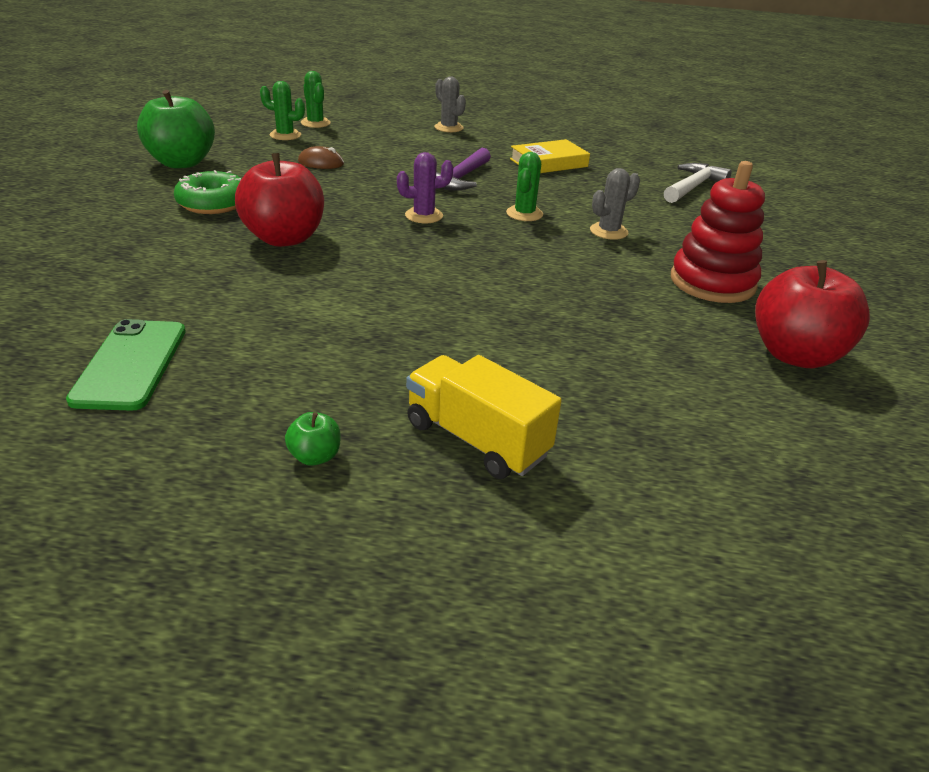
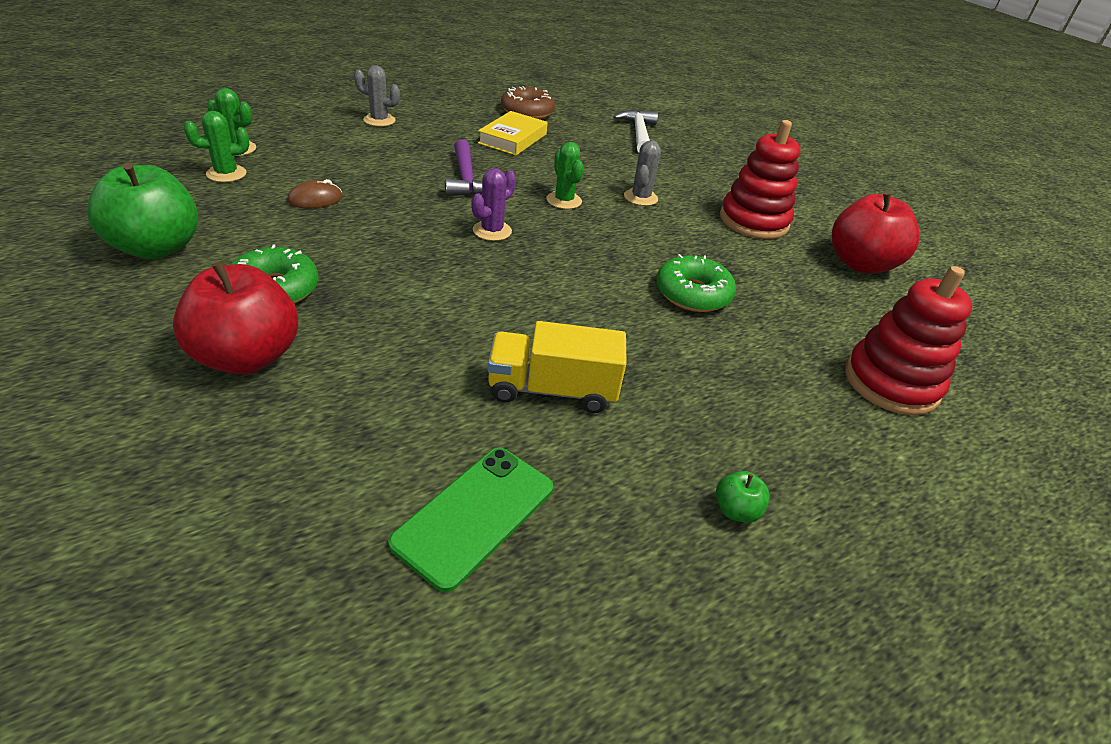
camera: 40 degrees left, 5 degrees up
(131, 364) = (475, 515): green phone -> green phone turned 75 degrees clockwise
(284, 238) = (408, 304): red apple -> red apple (247, 357)
(477, 439) = (802, 429): yellow truck -> yellow truck (552, 390)
(539, 310) = (693, 294): none -> green donut
(596, 148) = (527, 112): none -> brown donut
(648, 453) = (891, 383): none -> red stacking toy

